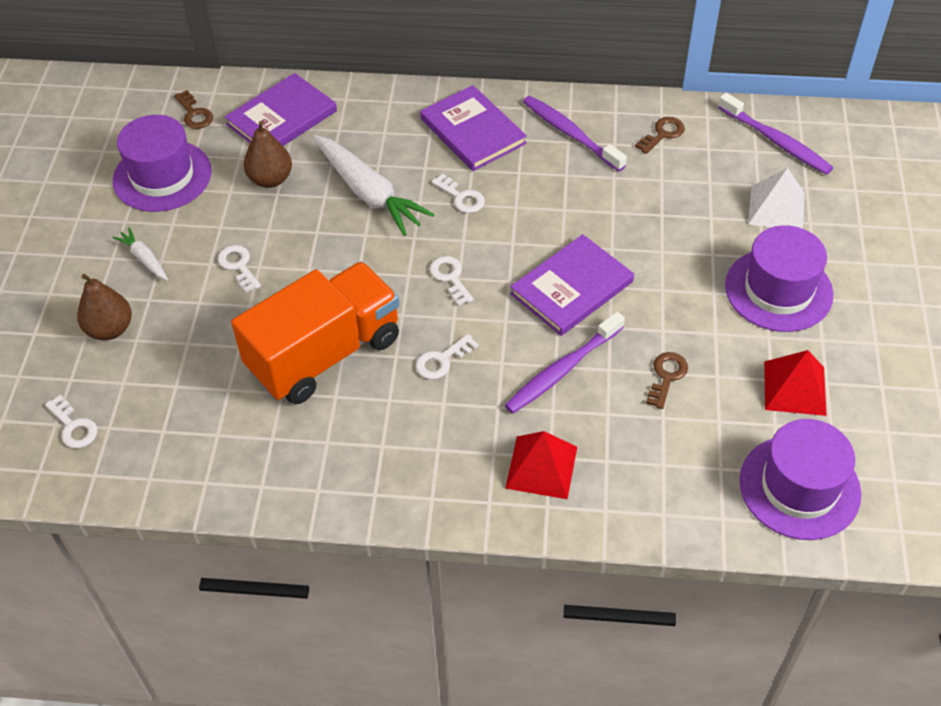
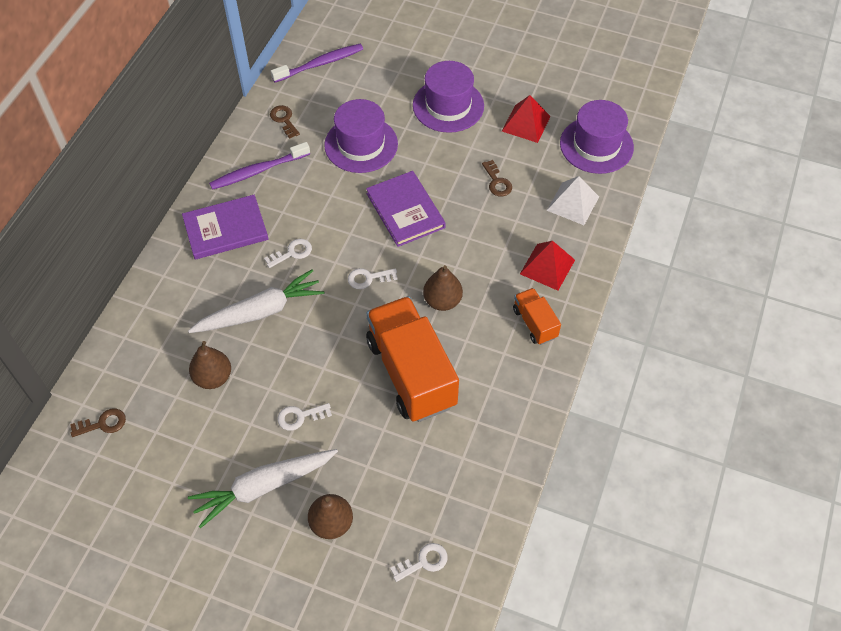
camera: 75 degrees left, 5 degrees up
(144, 259) = (263, 487): white carrot -> white carrot, size x2.04
(162, 176) = (170, 460): purple hat -> purple hat (361, 144)
(282, 118) = (143, 356): purple book -> none
(440, 471) = (534, 323): none -> orange truck
(442, 360) = (442, 301): white key -> brown pear
(562, 370) = (473, 235): purple toothbrush -> none
(666, 376) = (497, 182): brown key -> brown key turned 150 degrees counterclockwise
(776, 208) = (380, 84): white pyramid -> white pyramid (573, 203)

